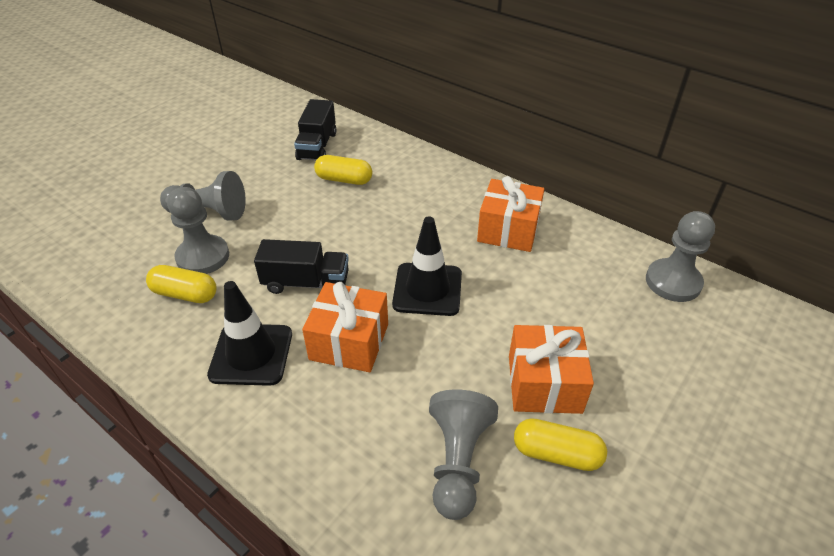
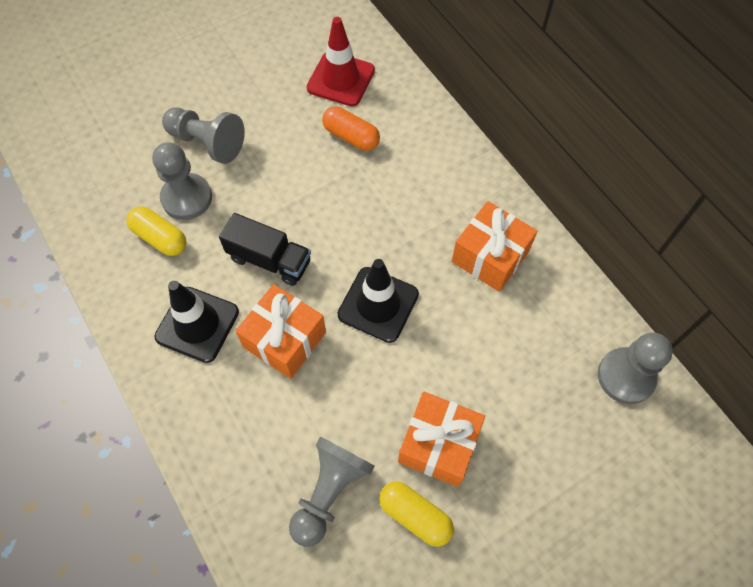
camera: 20 degrees right, 20 degrees up
(317, 146) = (341, 79): black truck -> red traffic cone
(344, 179) = (351, 136): yellow capsule -> orange capsule

